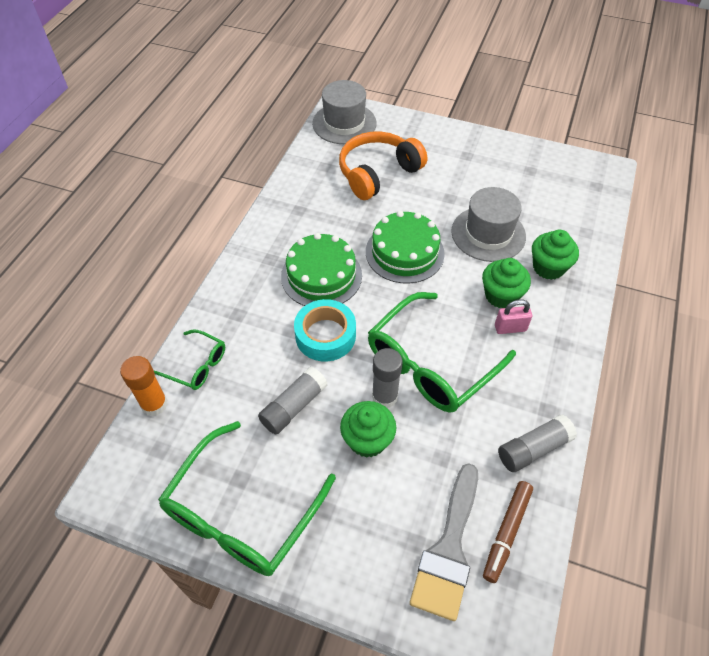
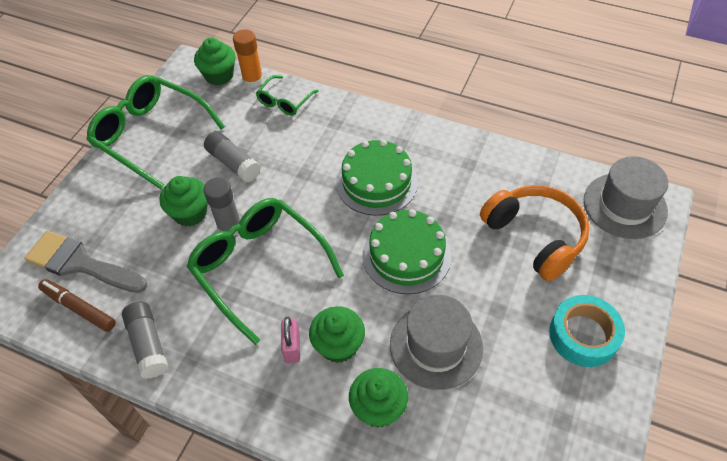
camera: 95 degrees right, 0 degrees up
(137, 446) = (219, 75): none -> green cupcake
(325, 335) = (303, 185): turquoise tape -> turquoise tape (583, 335)

